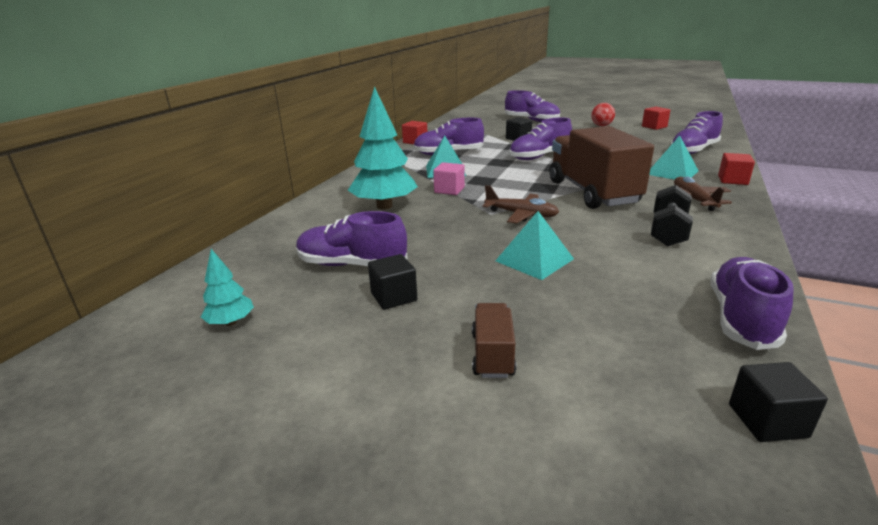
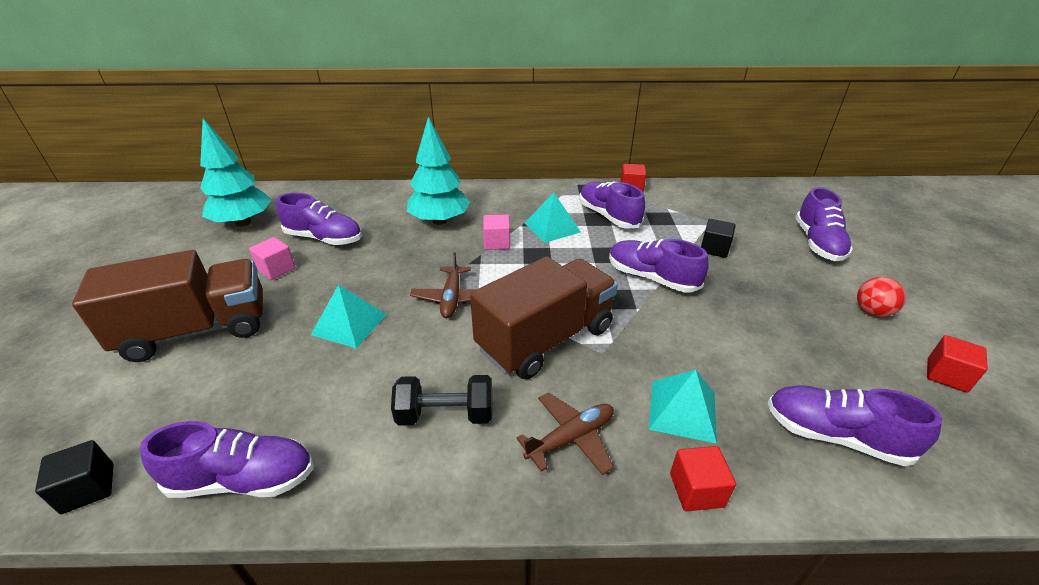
camera: 65 degrees right, 10 degrees up
(231, 322) = (243, 222): turquoise tree -> turquoise tree, size x2.07
(351, 264) = (324, 238): purple shoe -> purple shoe turned 120 degrees clockwise
(393, 297) = (276, 269): black cube -> pink cube
(492, 354) = (197, 330): brown truck -> brown truck, size x2.22

